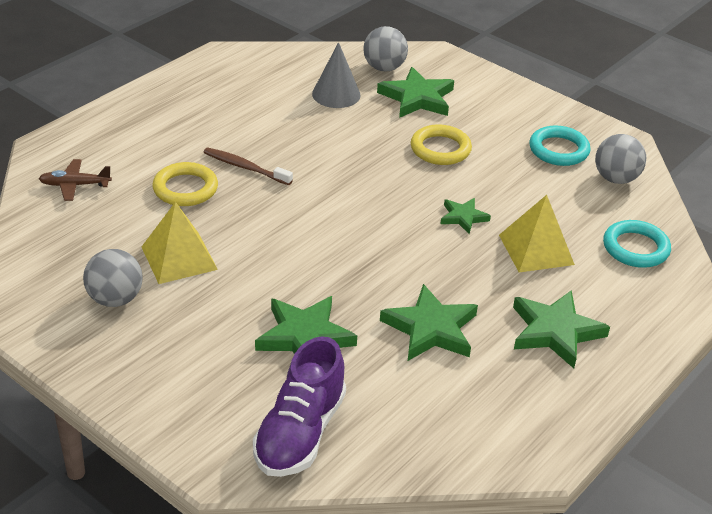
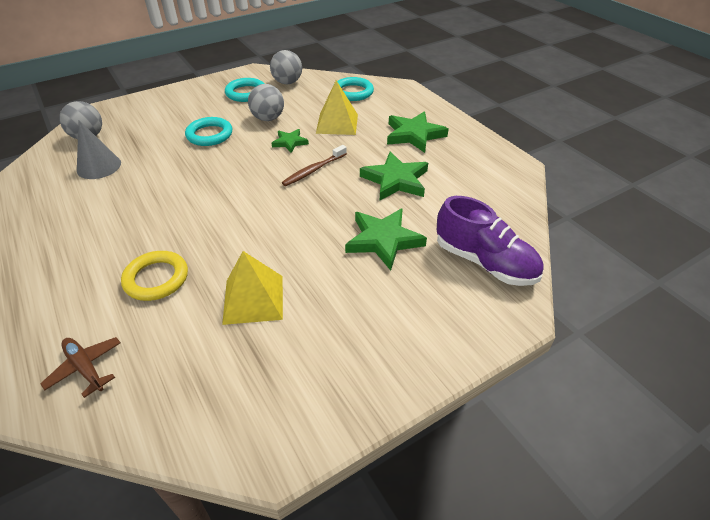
camera: 70 degrees left, 5 degrees up
(74, 185) = (85, 368): brown plane -> brown plane turned 120 degrees clockwise
(115, 299) = (289, 356): grey ball -> grey ball (268, 118)
(245, 167) = (155, 235): brown toothbrush -> brown toothbrush (314, 170)
(417, 98) = (141, 131): green star -> none
(440, 149) = (209, 135): yellow ring -> turquoise ring

